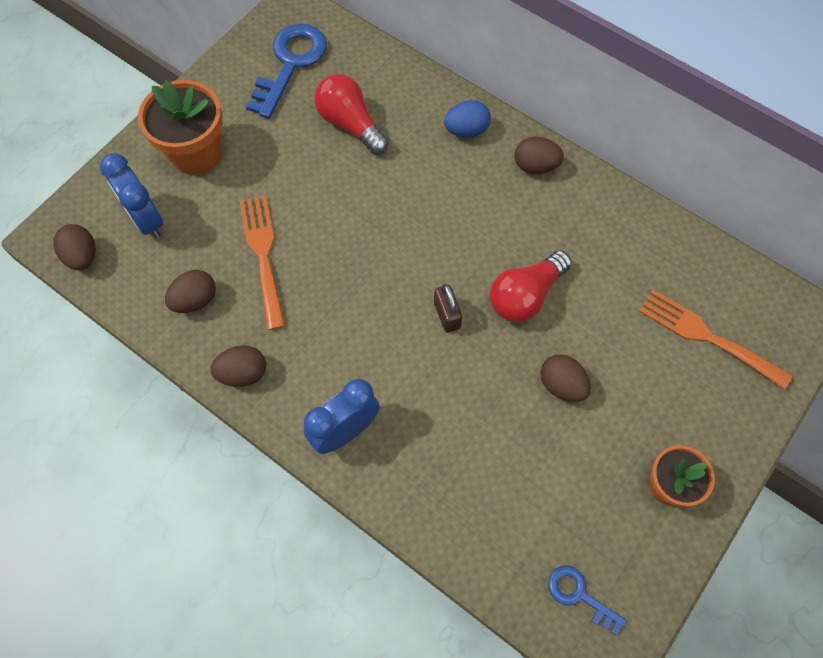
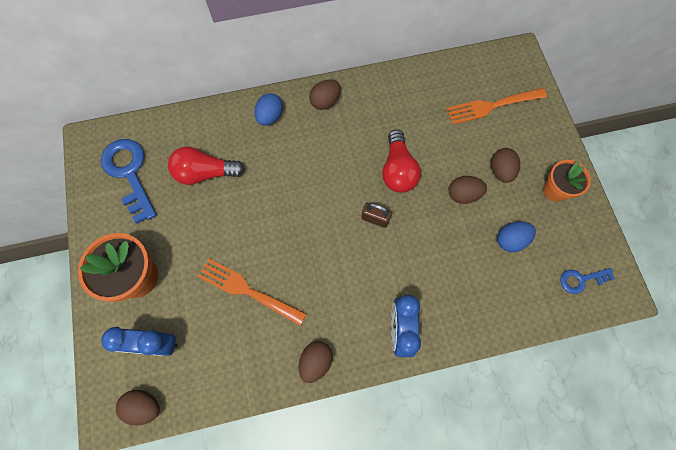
camera: 50 degrees left, 5 degrees up
(195, 300) = (241, 354): brown egg -> brown egg (500, 171)
(554, 477) = (510, 240): none -> blue egg

